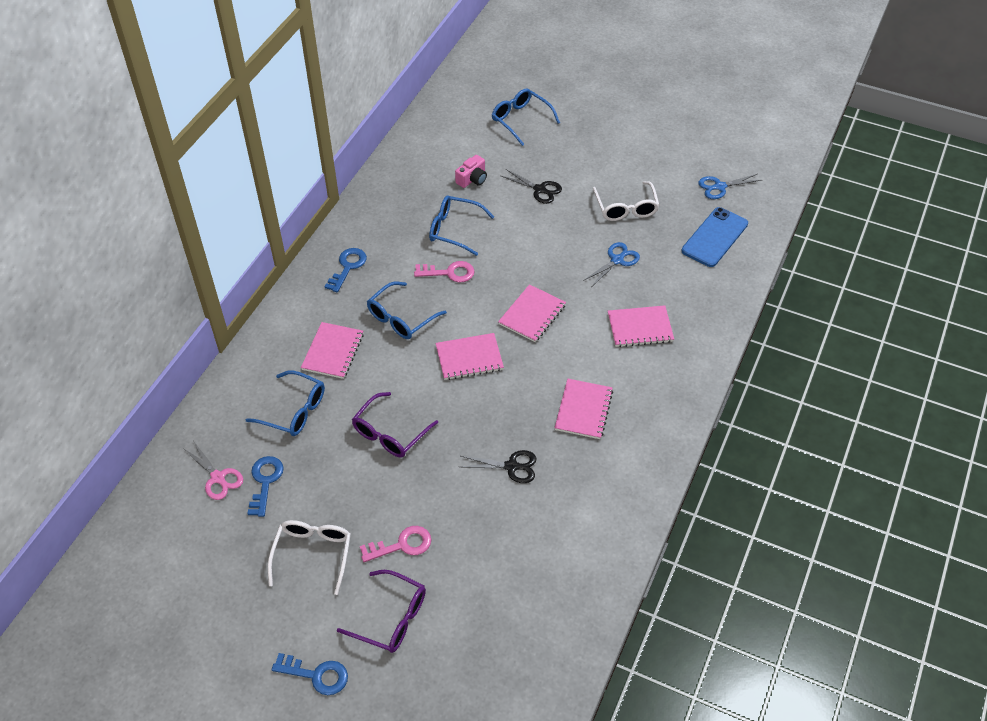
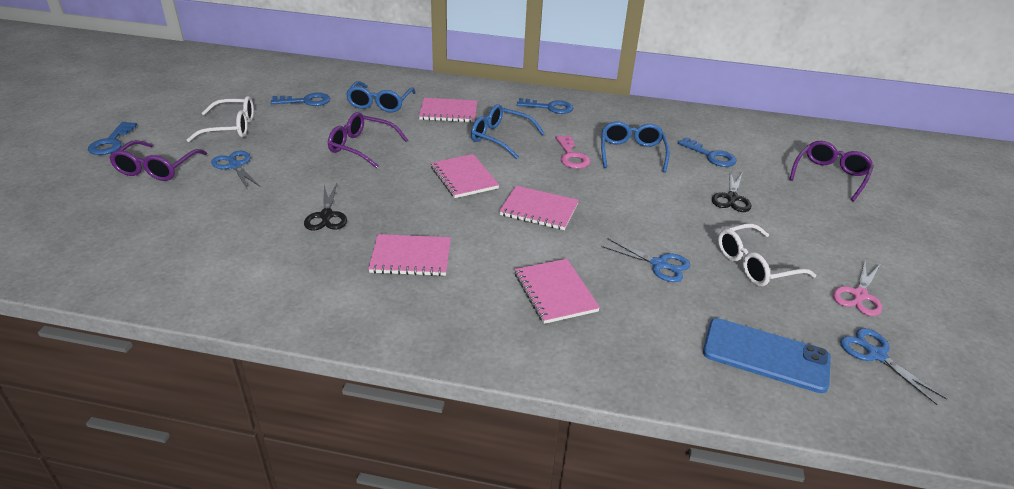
camera: 75 degrees right, 15 degrees down
(218, 478) = (309, 84): pink scissors -> pink scissors (859, 295)
(402, 545) = (235, 165): pink key -> blue scissors
(472, 179) = (711, 156): pink camera -> blue key
(520, 120) = (830, 176): blue glasses -> purple glasses

